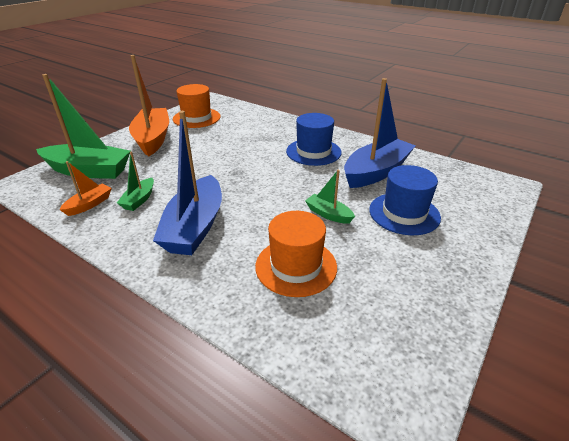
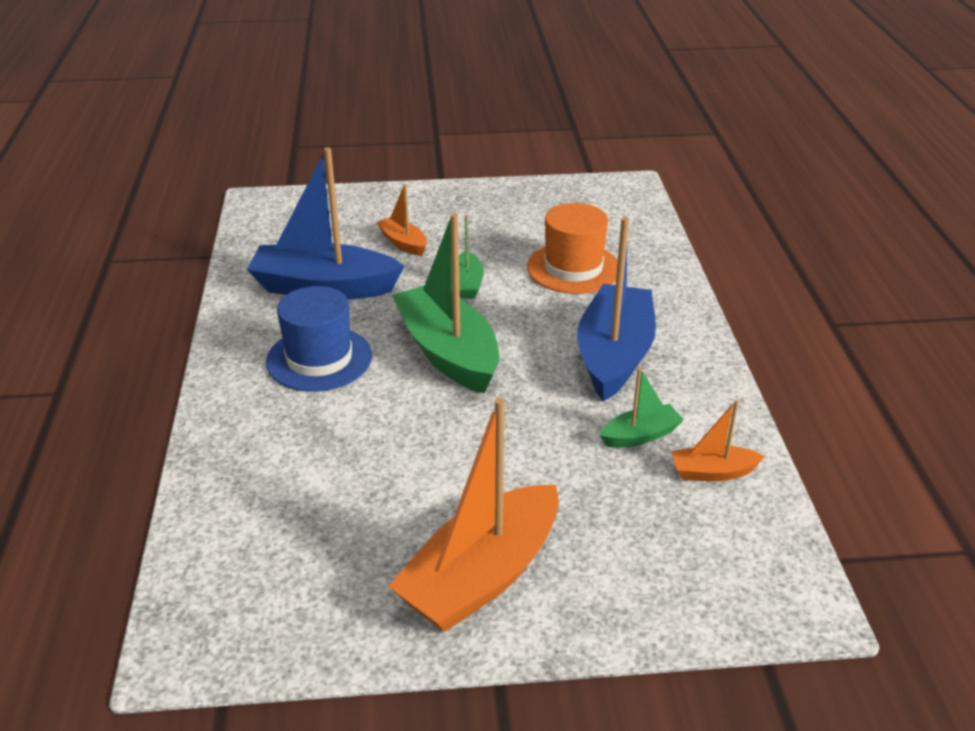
camera: 130 degrees left, 0 degrees up
(89, 171) = (667, 556): green boat -> green boat (448, 352)
(195, 227) = (614, 355): blue boat -> blue boat turned 45 degrees counterclockwise
(196, 118) = (321, 589): orange hat -> none
(404, 213) = (403, 243): blue hat -> orange boat

